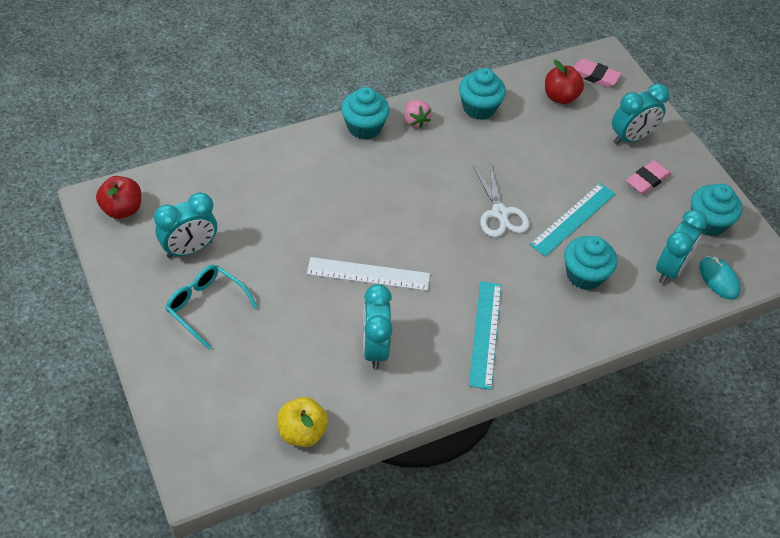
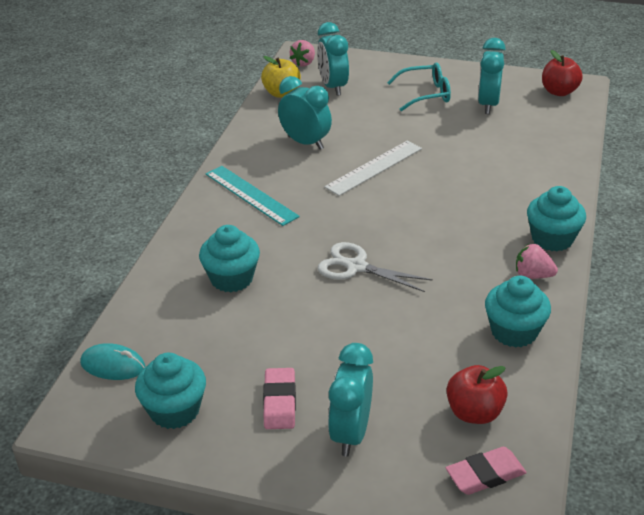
camera: 135 degrees right, 15 degrees down
(219, 458) = (303, 63): none -> pink strawberry
(573, 219) = (297, 310): turquoise ruler -> none
(670, 269) = (166, 338): turquoise clock -> turquoise clock (333, 87)

